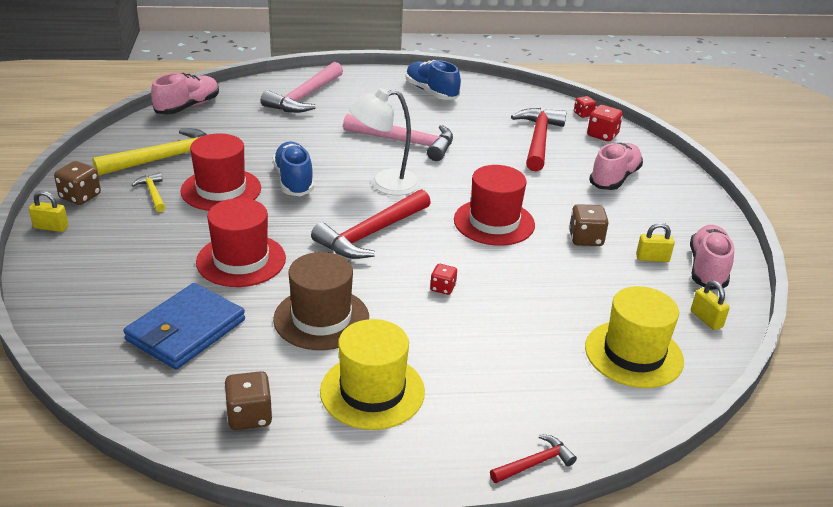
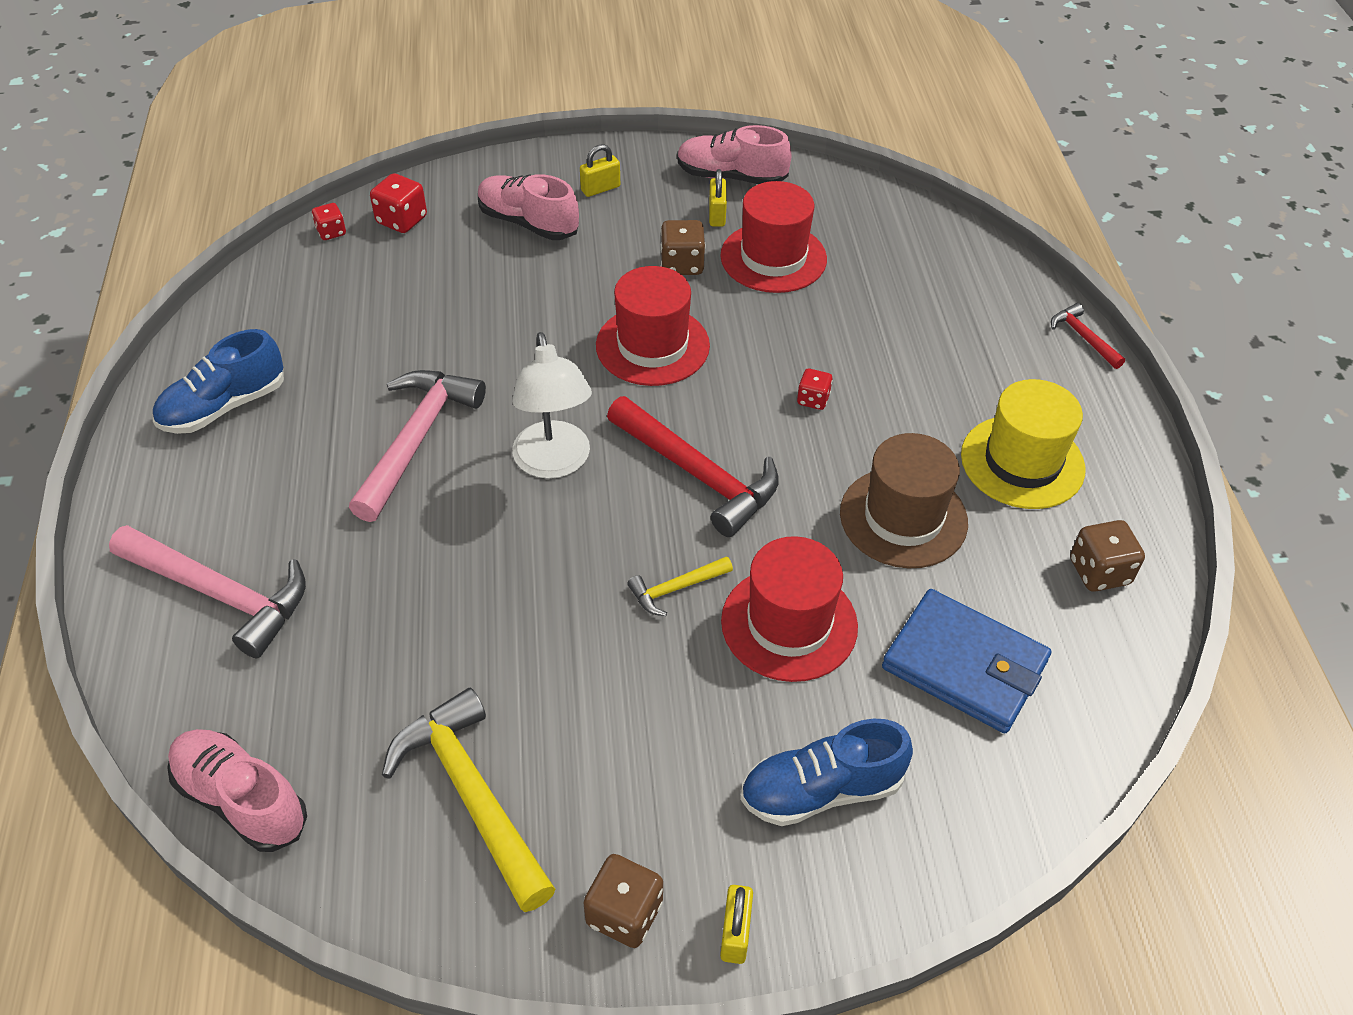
camera: 90 degrees left, 15 degrees up
(153, 193) = (604, 788): yellow hammer -> yellow hammer (675, 589)
(221, 190) = (585, 682): red hat -> red hat (773, 257)
(294, 180) = (549, 580): blue shoe -> blue shoe (821, 790)
(538, 140) = (413, 286): red hammer -> none
(633, 354) = (898, 252): yellow hat -> none
(706, 319) = (826, 193): yellow padlock -> yellow padlock (600, 189)

